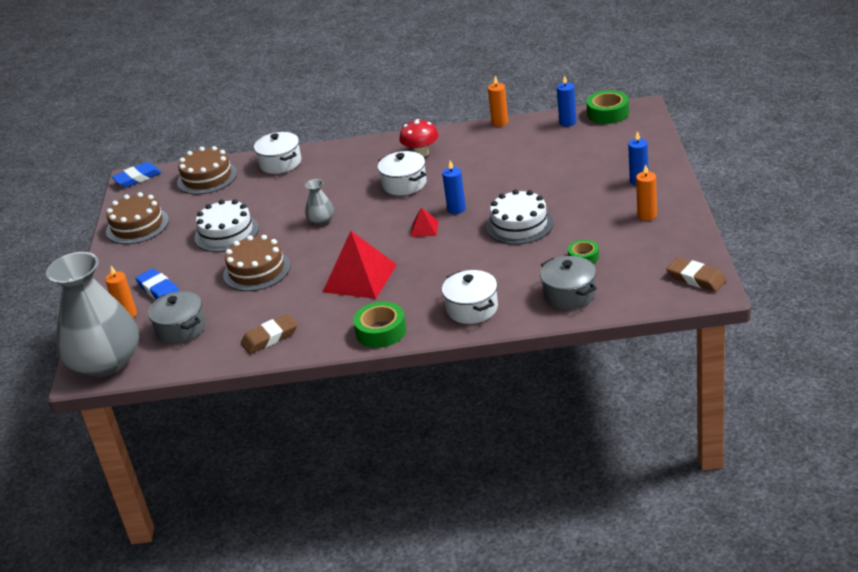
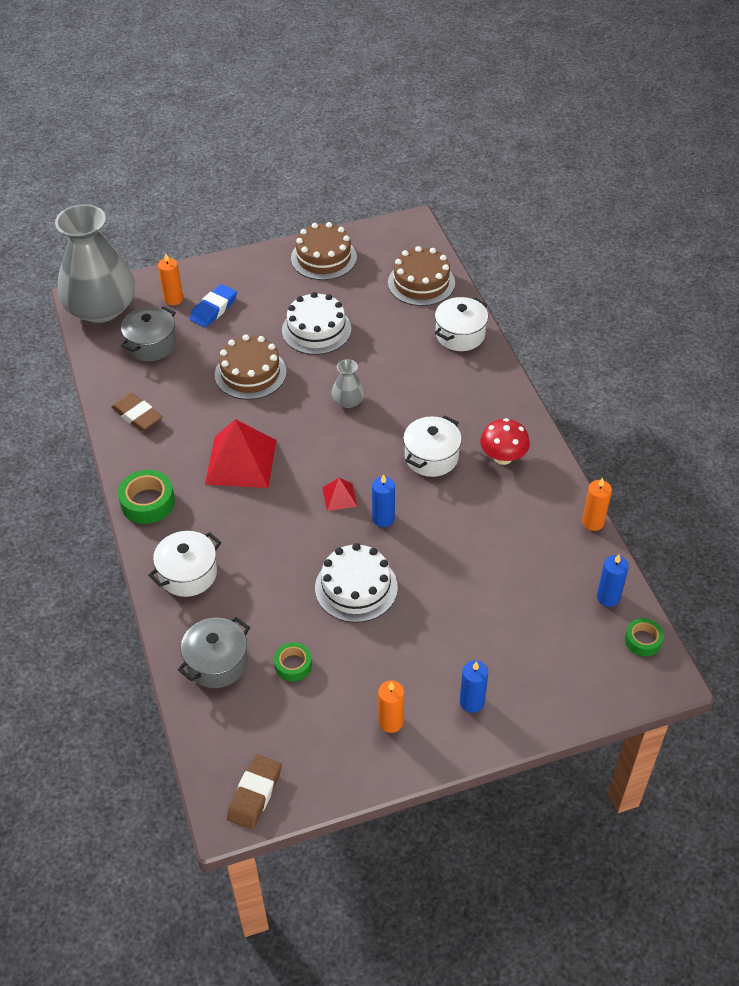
camera: 70 degrees right, 15 degrees up
(137, 178) = (412, 229): blue eraser -> none
(608, 113) = (643, 640): green tape -> green tape, size x0.63

